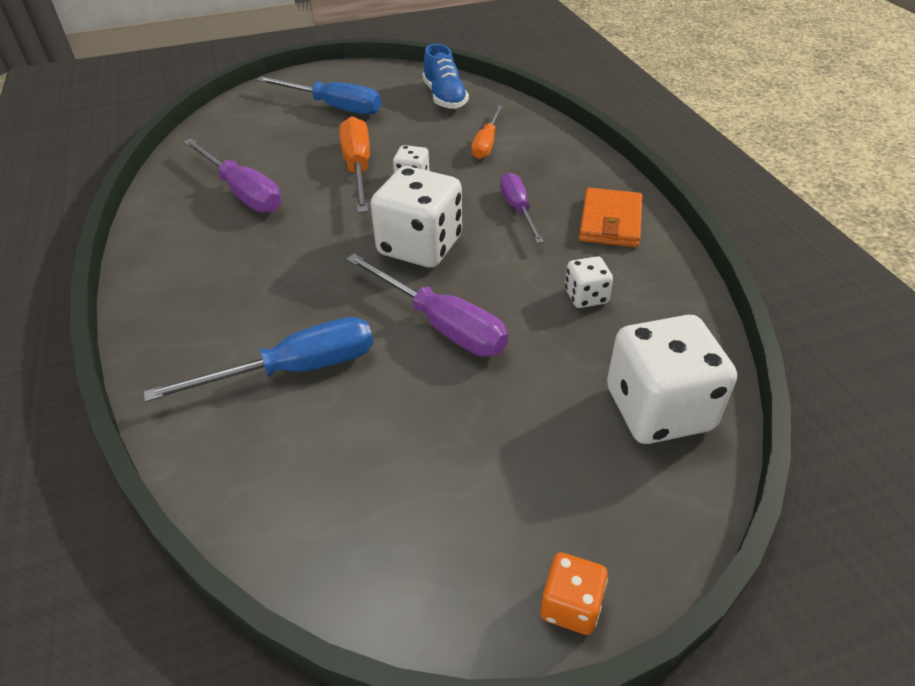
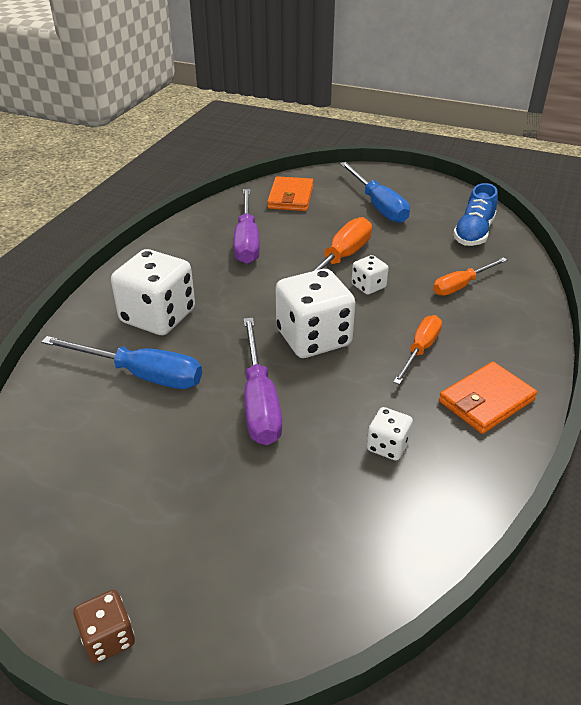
camera: 40 degrees right, 5 degrees down
(236, 133) = (290, 197): none -> orange wallet
(518, 210) = (420, 350): purple screwdriver -> orange screwdriver
(570, 605) = (108, 638): orange dice -> brown dice
(658, 409) = (333, 564): white dice -> white dice (158, 316)

